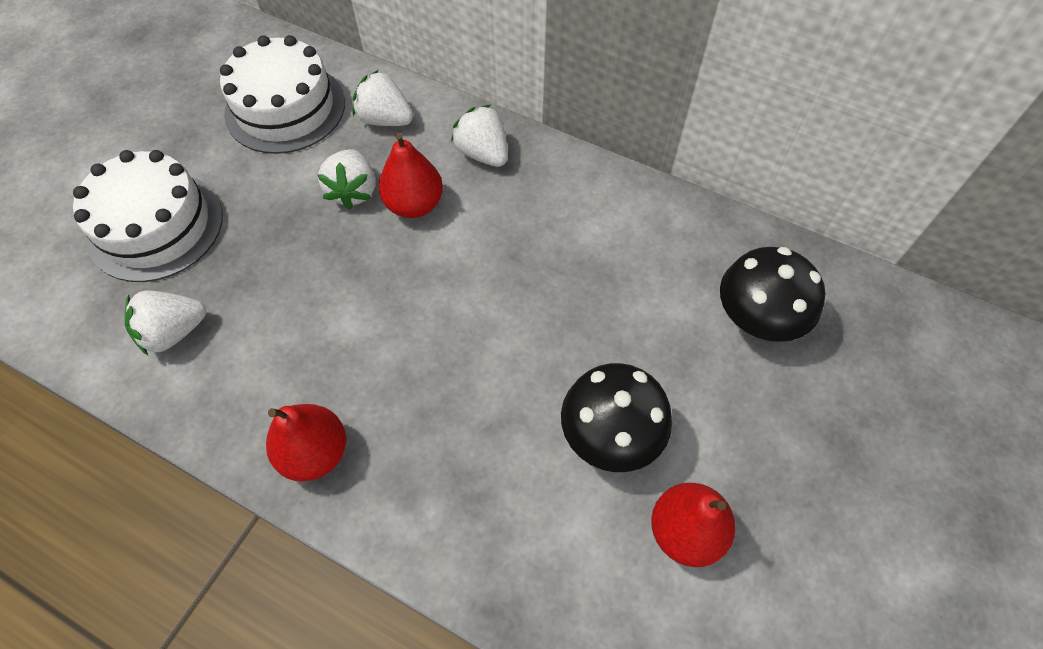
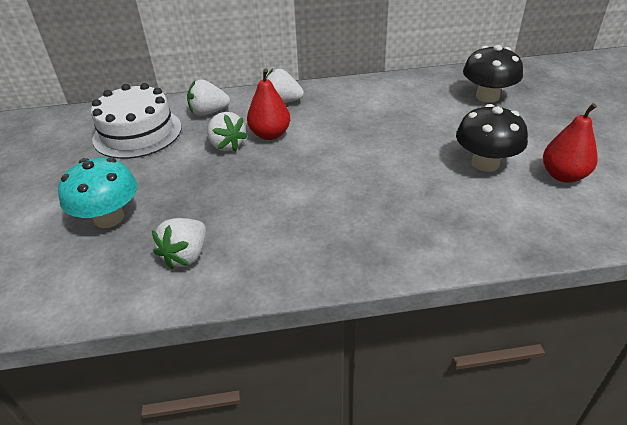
camera: 35 degrees left, 20 degrees down
(155, 226) = (109, 217): white cake -> turquoise mushroom
(315, 453) = (349, 254): red pear -> none

